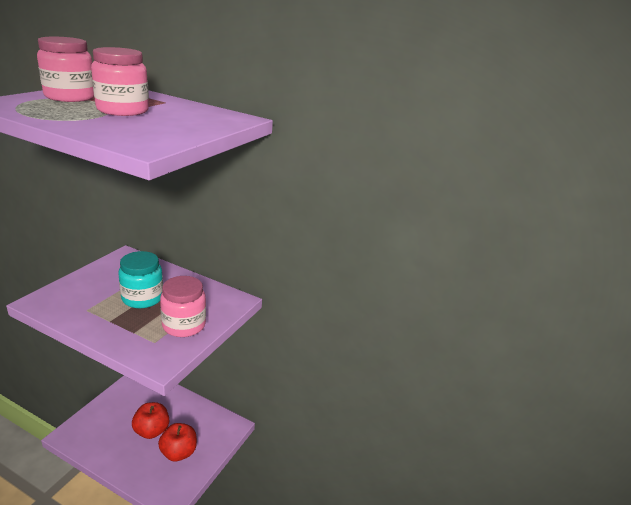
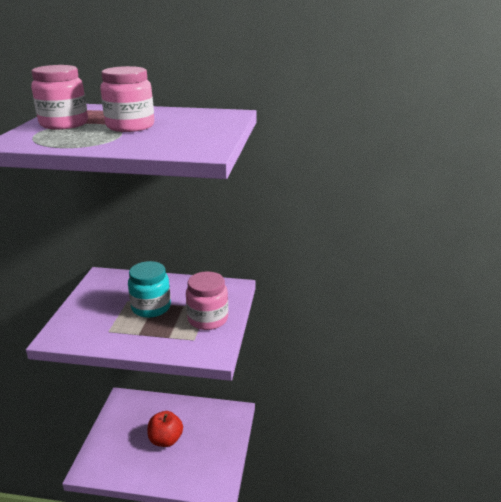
camera: 15 degrees left, 0 degrees up
(178, 452) = (202, 449): red apple -> none

